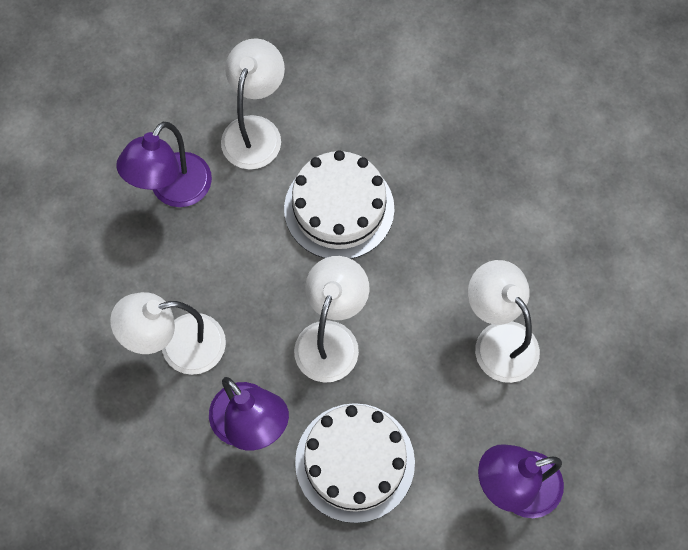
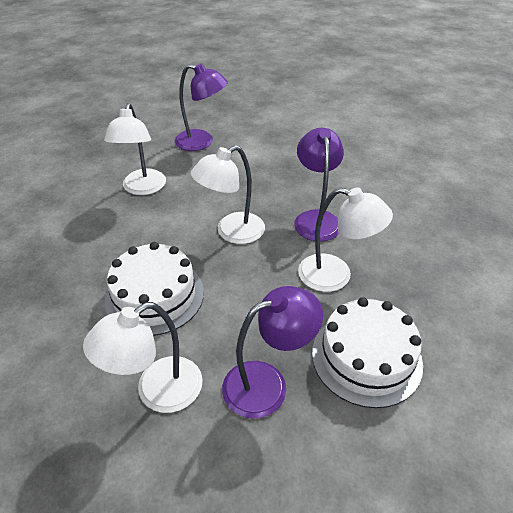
camera: 145 degrees left, 25 degrees down
(355, 462) = (269, 181): white cake -> white cake (366, 357)

